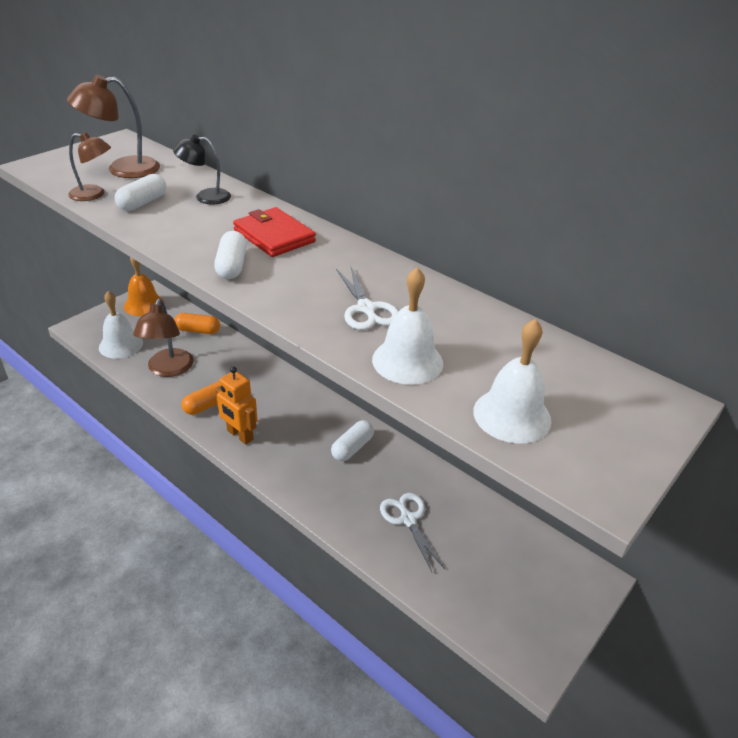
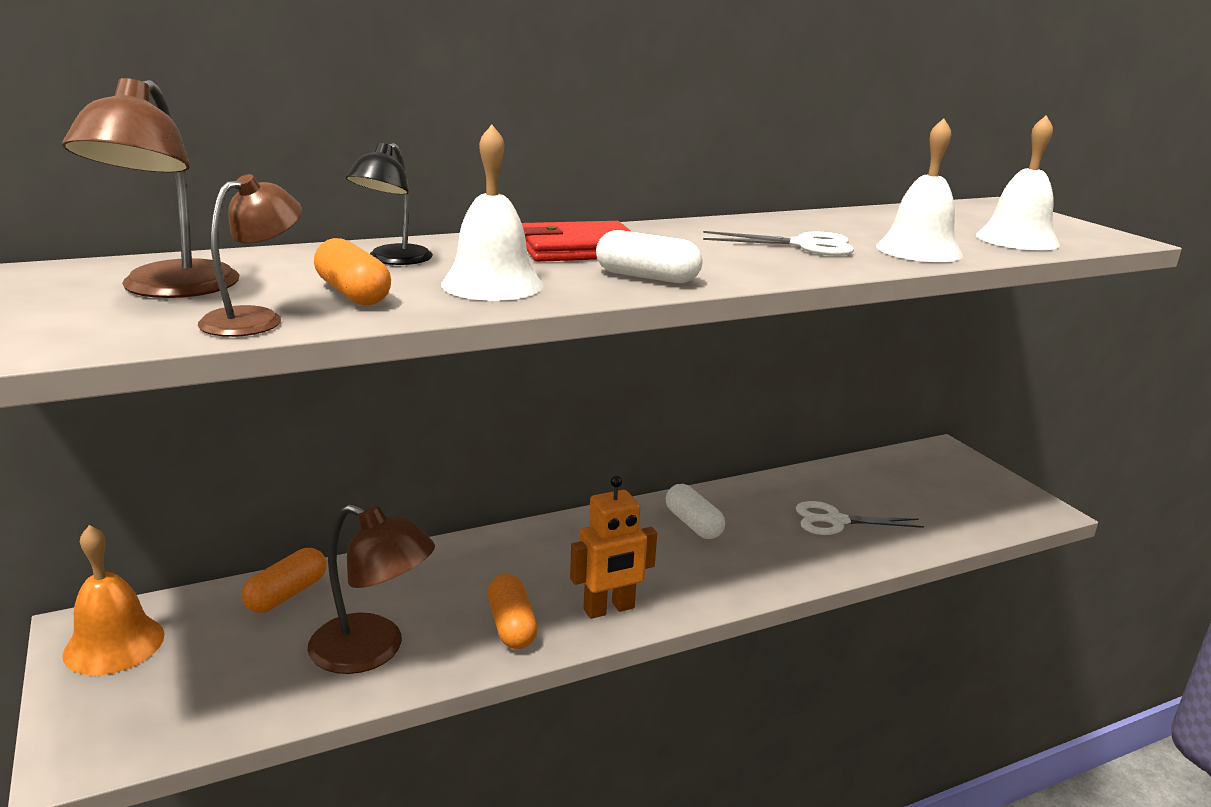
camera: 65 degrees left, 15 degrees down
(121, 345) = (225, 700): white bell -> white bell (492, 284)
(142, 203) = (353, 293): white capsule -> orange capsule

